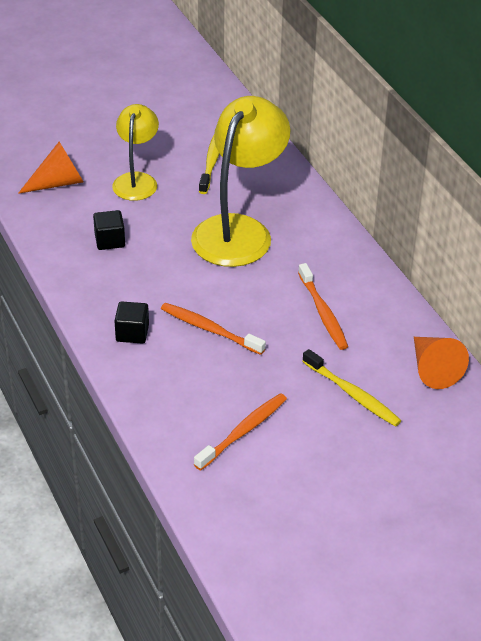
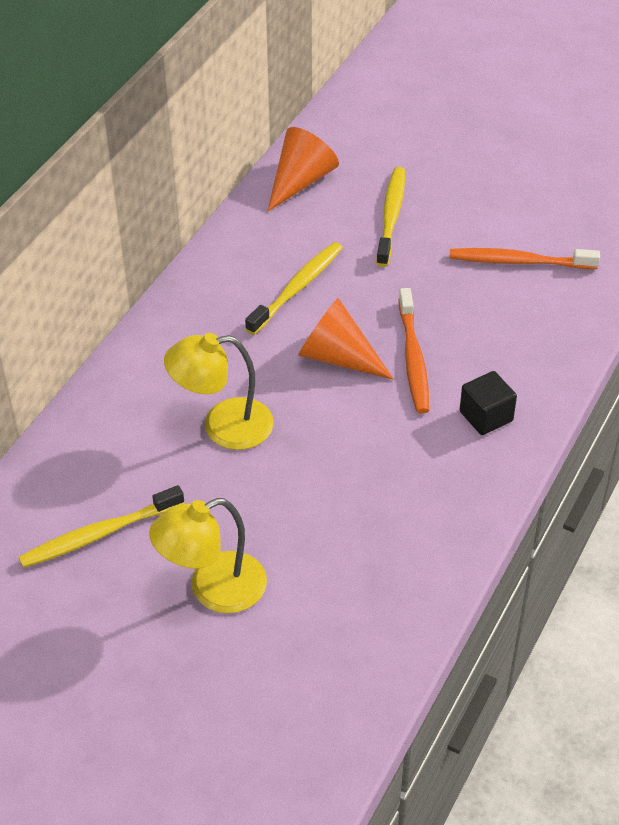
camera: 125 degrees left, 5 degrees up
(58, 183) = (297, 676): orange cone -> orange cone (338, 357)
(110, 240) = (359, 537): black cube -> none
(239, 230) = (223, 426): yellow lamp -> yellow lamp, size x0.59
(323, 312) = (297, 288): orange toothbrush -> yellow toothbrush

